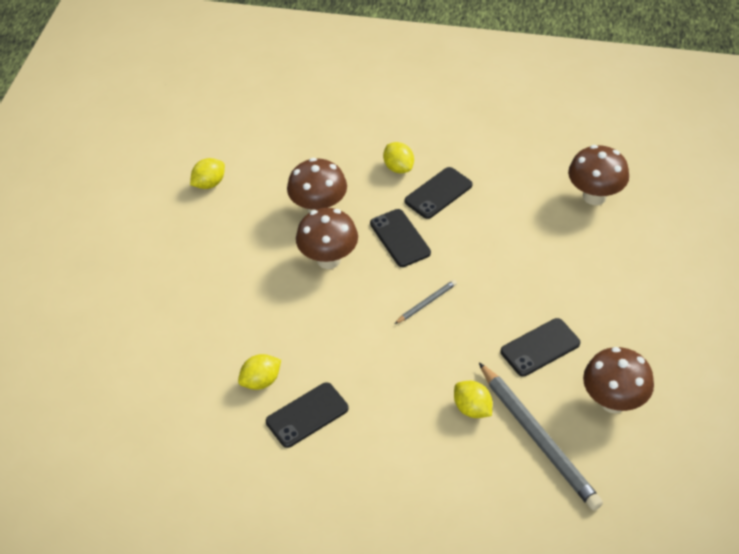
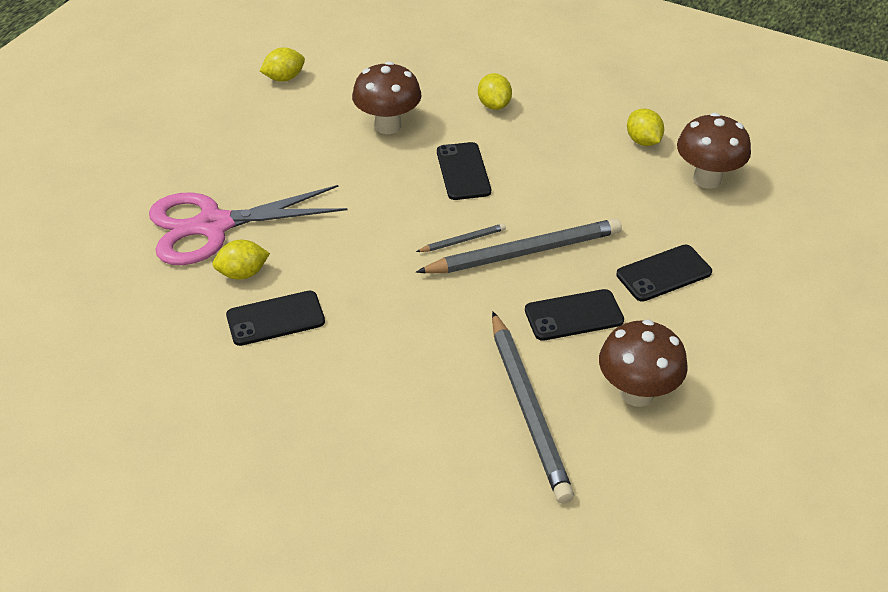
camera: 15 degrees right, 5 degrees down
(215, 343) = (213, 226): none -> pink scissors
(328, 259) = (375, 174): brown mushroom -> none
(438, 193) = (527, 138): black phone -> black phone (664, 273)
(472, 408) = (465, 358): yellow lemon -> yellow lemon (643, 141)
(479, 301) = (524, 252): none -> grey pencil

